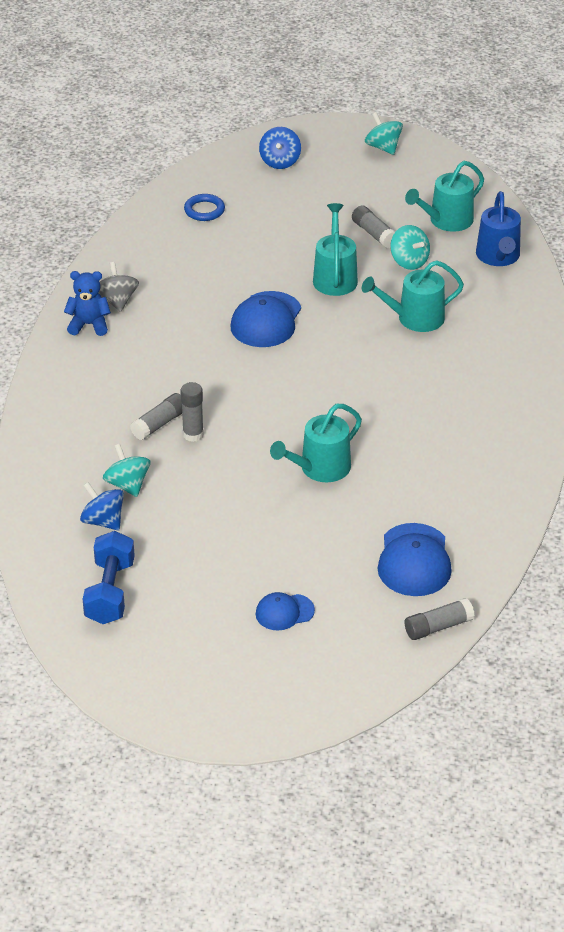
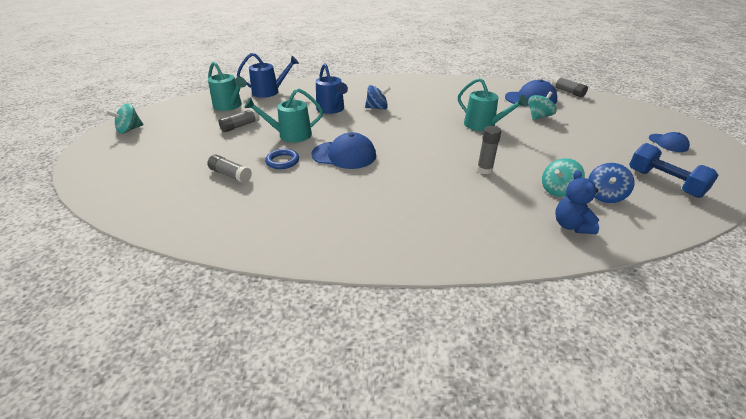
camera: 100 degrees left, 5 degrees down
(89, 325) = (372, 243): blue teddy bear -> blue teddy bear (571, 225)
(110, 592) = (664, 183): blue dumbbell -> blue dumbbell turned 60 degrees clockwise
(117, 300) = (331, 230): grey spinning top -> none
(159, 424) = (483, 185): grey glue stick -> grey glue stick (230, 175)
(204, 210) = (190, 198): blue ring -> blue ring (282, 161)
(280, 161) = (126, 169): blue spinning top -> blue spinning top (377, 108)
(284, 612) = (605, 126): blue cap -> blue cap (668, 143)
(409, 261) = (273, 114): turquoise spinning top -> turquoise spinning top (539, 117)
(415, 318) = (331, 109): turquoise watering can -> blue watering can

